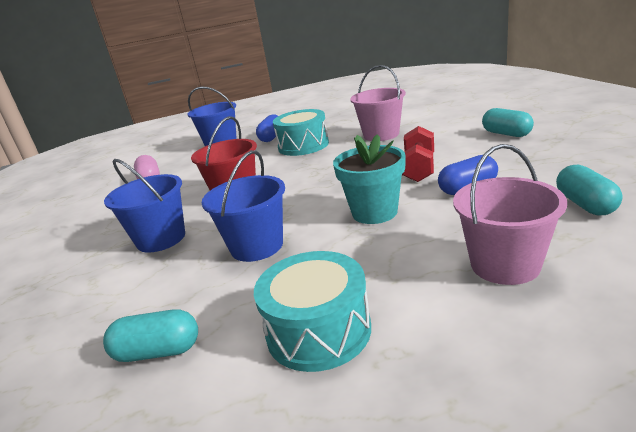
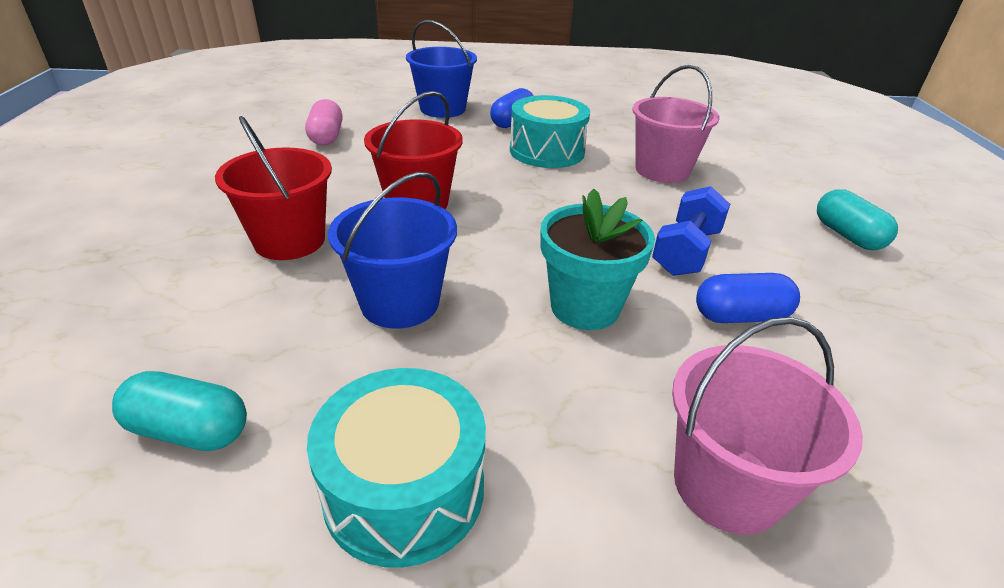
camera: 10 degrees right, 10 degrees up
(161, 239) = (289, 241): blue bucket -> red bucket
(419, 168) = (686, 252): red dumbbell -> blue dumbbell
(585, 204) = (909, 420): turquoise capsule -> none

